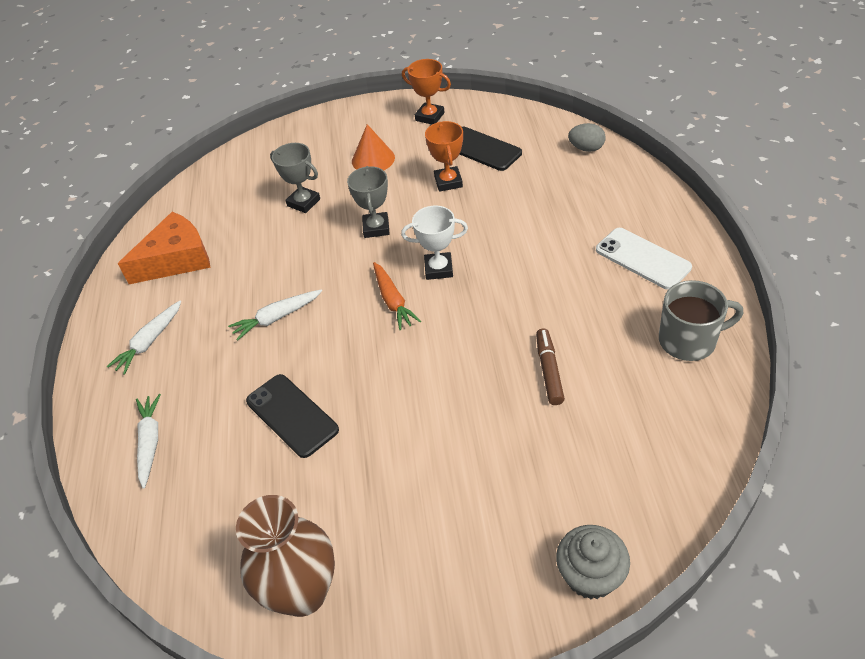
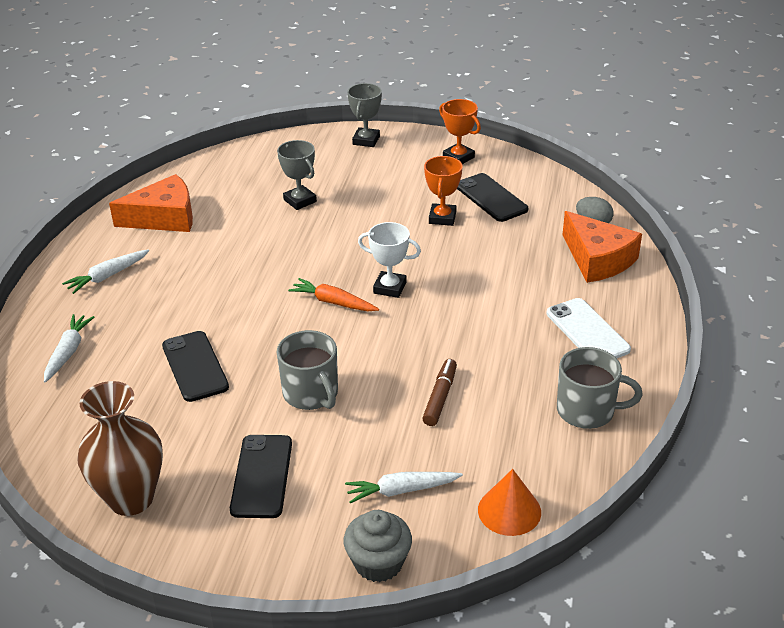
camera: 15 degrees right, 10 degrees down
(277, 318) = (224, 287): white carrot -> white carrot (401, 490)
(373, 159) = (384, 180): orange cone -> orange cone (509, 511)
(376, 228) = (353, 239): grey trophy -> grey trophy (366, 140)
(393, 301) = (333, 302): orange carrot -> orange carrot turned 120 degrees clockwise
(424, 408) = (311, 394): none -> grey mug
(424, 518) = (262, 476): none -> black phone
(610, 183) = (597, 259): none -> orange cheese

